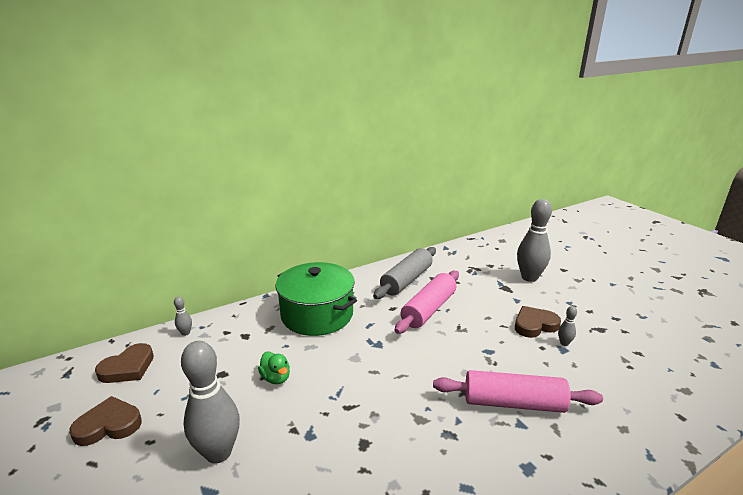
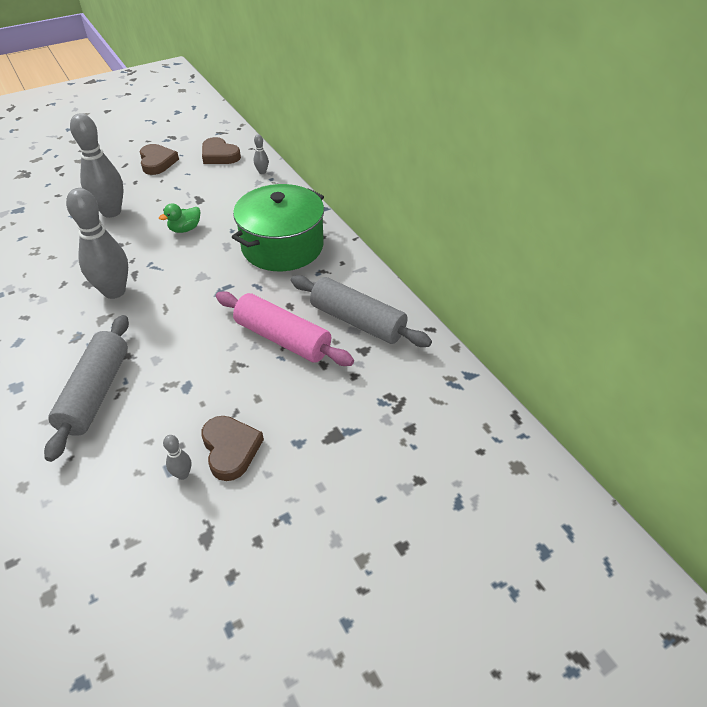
camera: 90 degrees right, 20 degrees up
(513, 403) = (96, 393): pink rolling pin -> grey rolling pin
(529, 277) = (368, 477): grey bowling pin -> grey bowling pin (114, 291)

